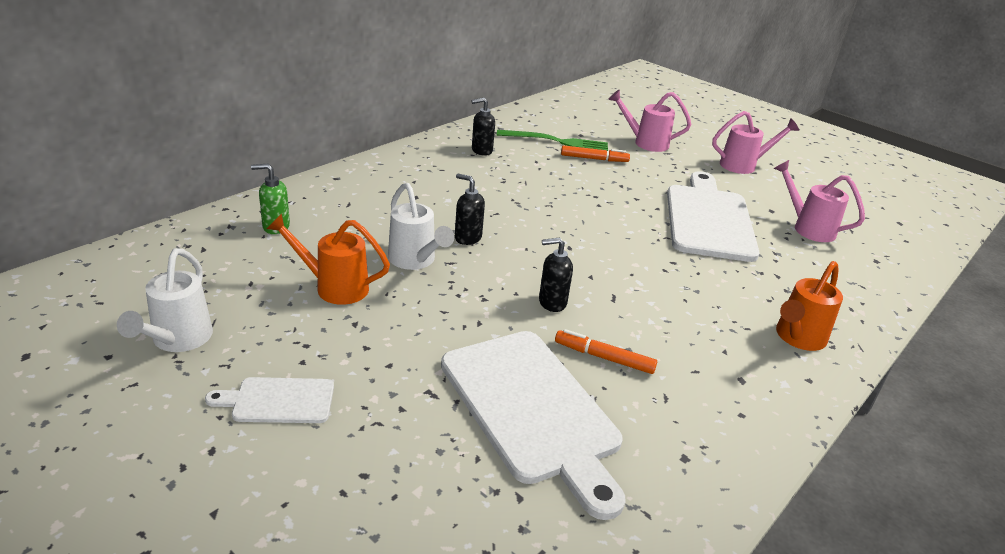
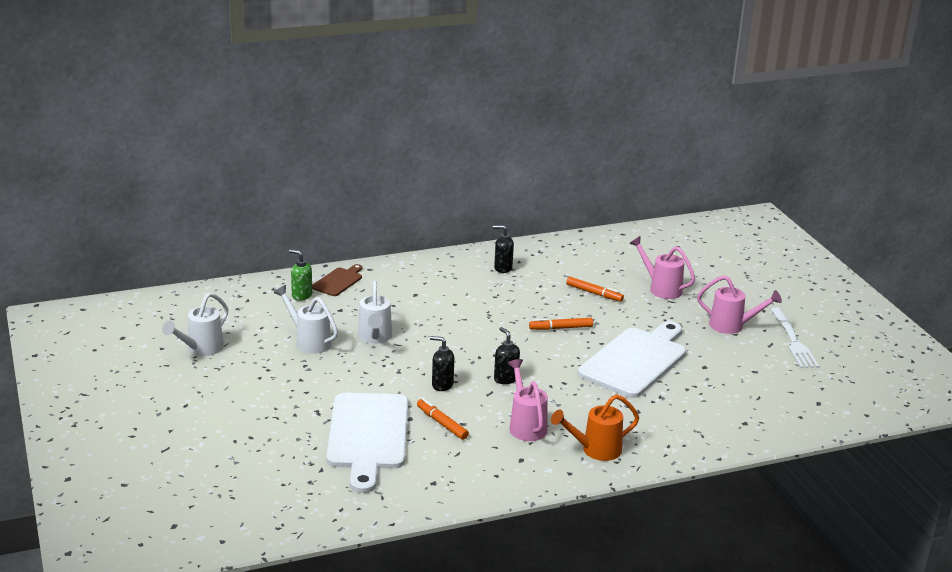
camera: 30 degrees right, 5 degrees down
(278, 400) = (233, 392): white cutting board -> none
(310, 199) = (338, 281): none -> brown cutting board
(334, 287) = (309, 341): orange watering can -> white watering can
(467, 238) = (425, 331): black soap dispenser -> black soap dispenser (505, 379)
(556, 141) = (577, 272): green fork -> none
(603, 201) = (561, 328): none -> orange marker
(804, 168) = (793, 340): none -> white fork
(808, 228) = (718, 386): pink watering can -> pink watering can (526, 425)

